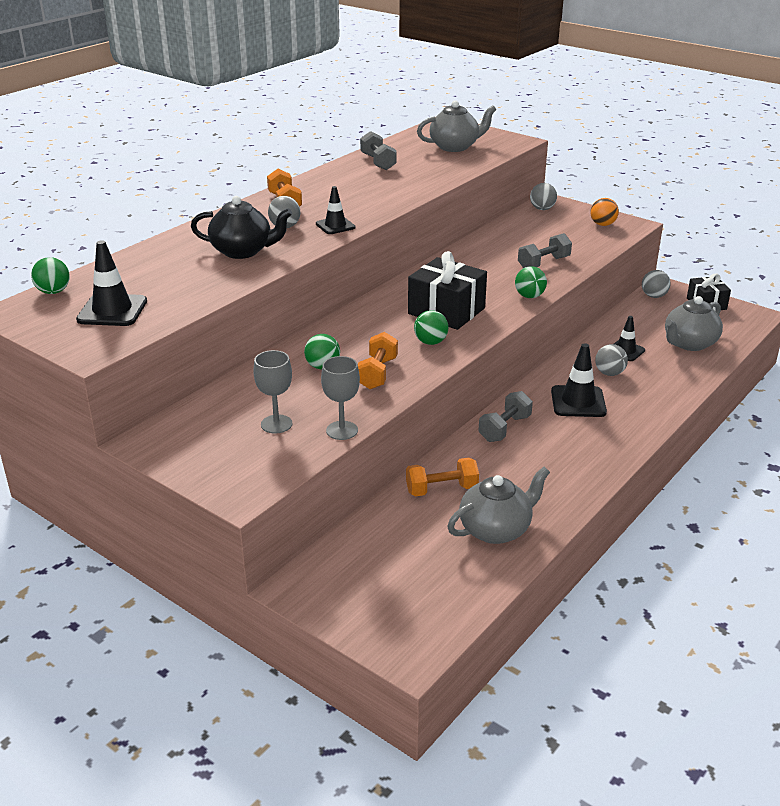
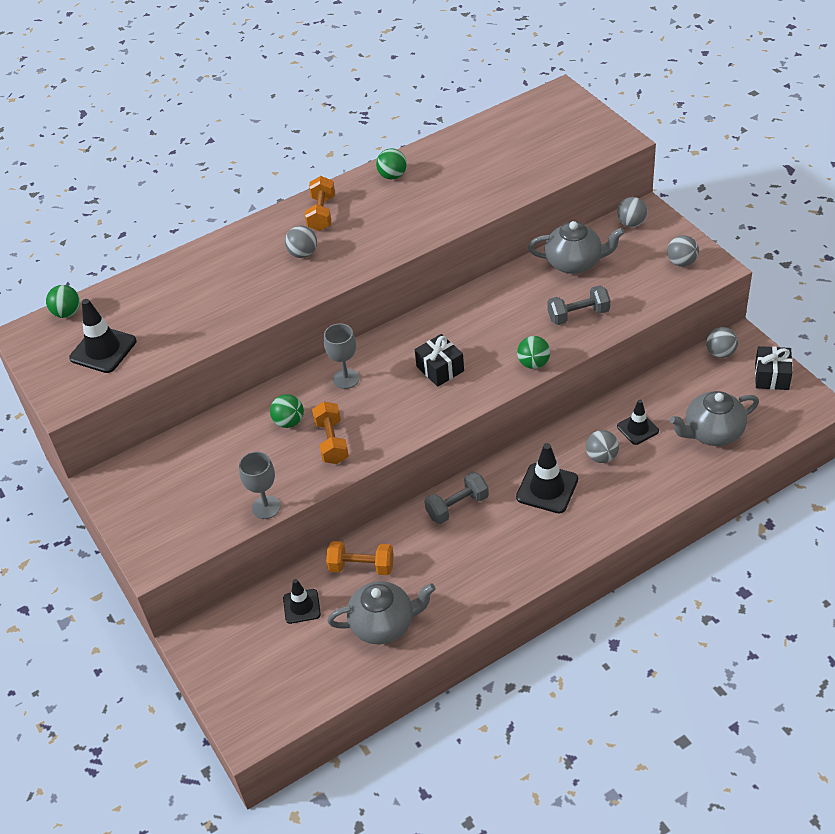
camera: 25 degrees right, 15 degrees up
(243, 251) = (247, 285): black teapot -> none
(276, 424) = (217, 486): grey goblet -> grey goblet (346, 379)
(335, 226) = (350, 260): black traffic cone -> black traffic cone (301, 606)
(377, 373) = (332, 442): orange dumbbell -> orange dumbbell turned 45 degrees counterclockwise
(378, 162) = (448, 157): grey dumbbell -> none
(430, 342) = (401, 410): green ball -> green ball (392, 176)
(446, 311) = (440, 369): black gift -> black gift, size x0.61
(455, 147) = (544, 141): grey teapot -> grey teapot (574, 263)
(602, 224) = (681, 262): orange ball -> grey ball

